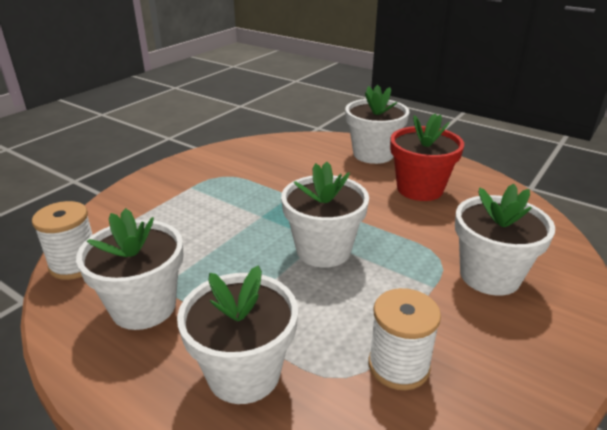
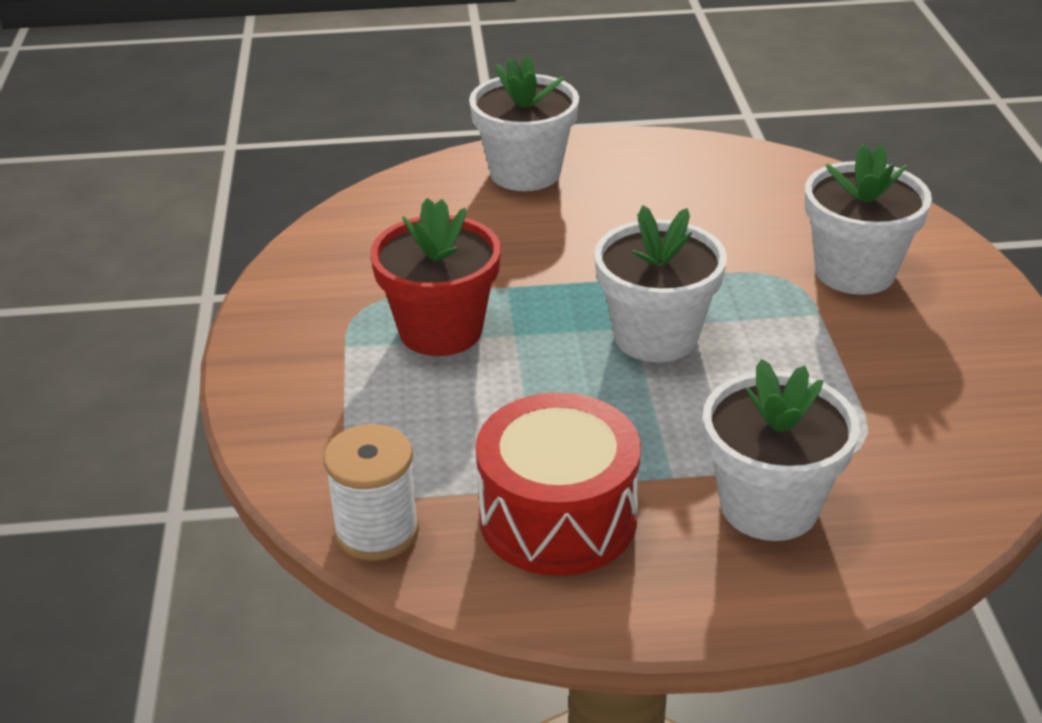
camera: 40 degrees left, 5 degrees up
(144, 307) = (558, 517): white flower pot -> red drum
(398, 366) = (889, 409): white spool -> none
(420, 189) = (652, 199): red flower pot -> red flower pot (440, 330)

